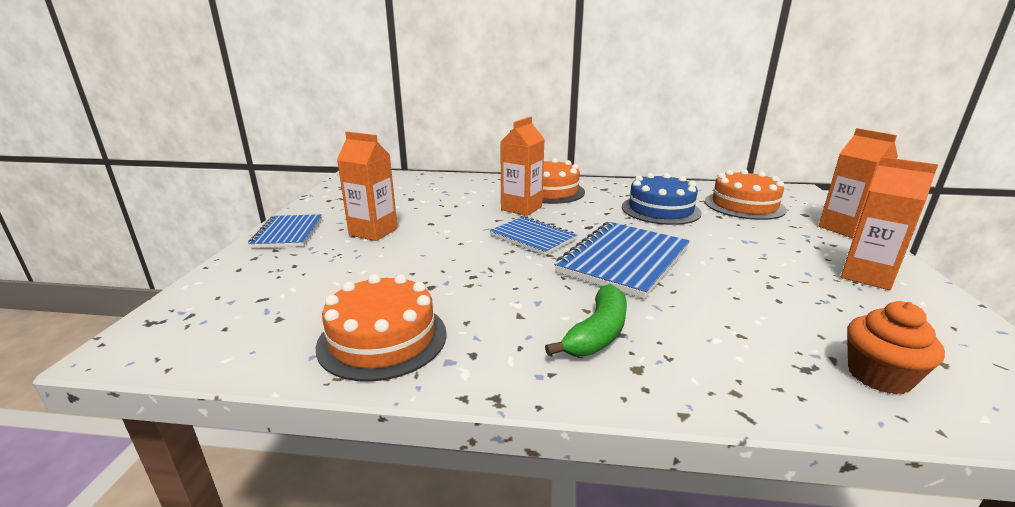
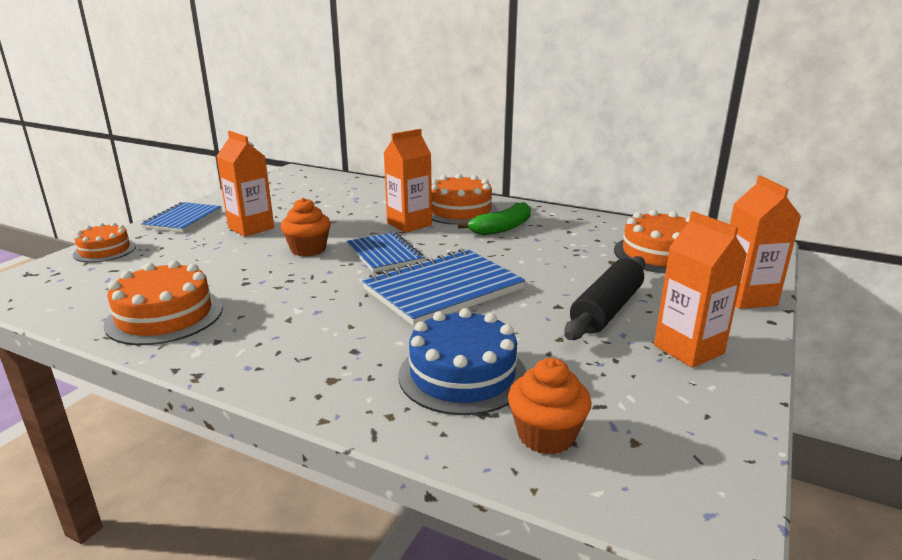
camera: 20 degrees right, 0 degrees up
(228, 279) = (105, 250): none -> orange cake
(456, 244) = (308, 249): none -> orange cupcake
(597, 333) = (335, 346): green banana -> green banana (502, 228)
(660, 210) = (553, 245): blue cake -> blue cake (462, 375)
(769, 255) = (607, 309): none -> black rolling pin

